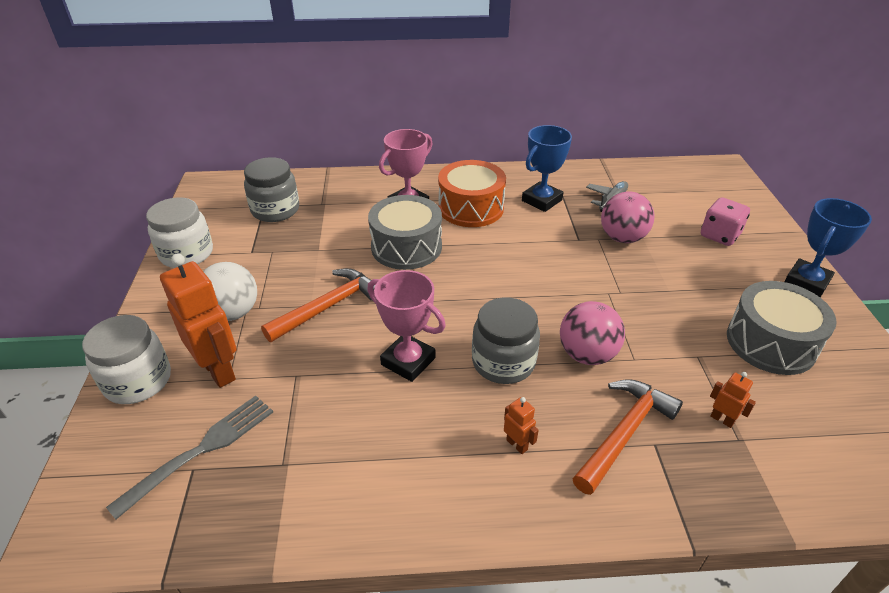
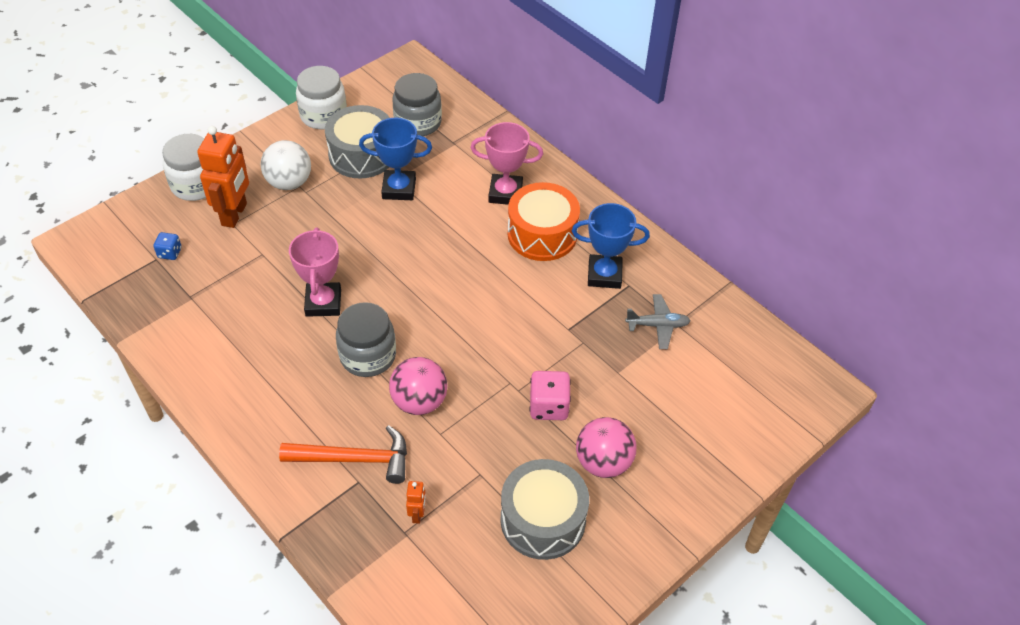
camera: 50 degrees right, 10 degrees up
(200, 451) = (170, 253): grey fork -> blue dice
(328, 307) = (338, 226): orange hammer -> none
(406, 247) = (448, 226): grey drum -> grey drum (362, 155)
(517, 444) = (295, 403): orange robot -> none
(622, 238) = (601, 358): pink ball -> pink ball (603, 462)
(719, 235) = (680, 430): pink dice -> pink dice (548, 406)
(806, 282) = (664, 523): blue trophy -> blue trophy (399, 189)

